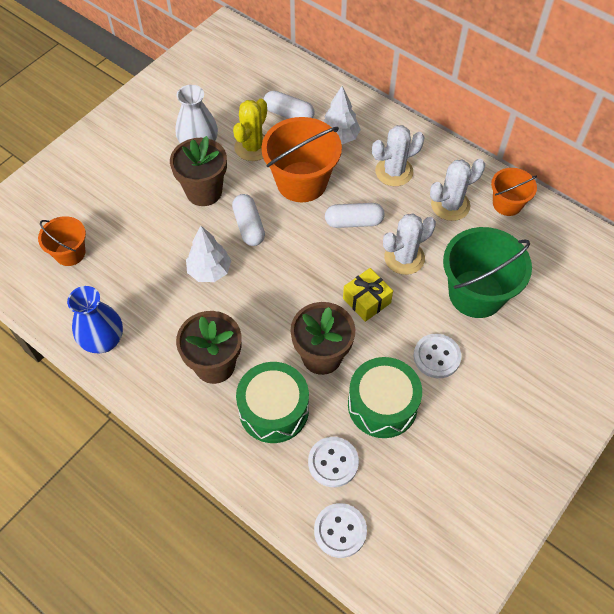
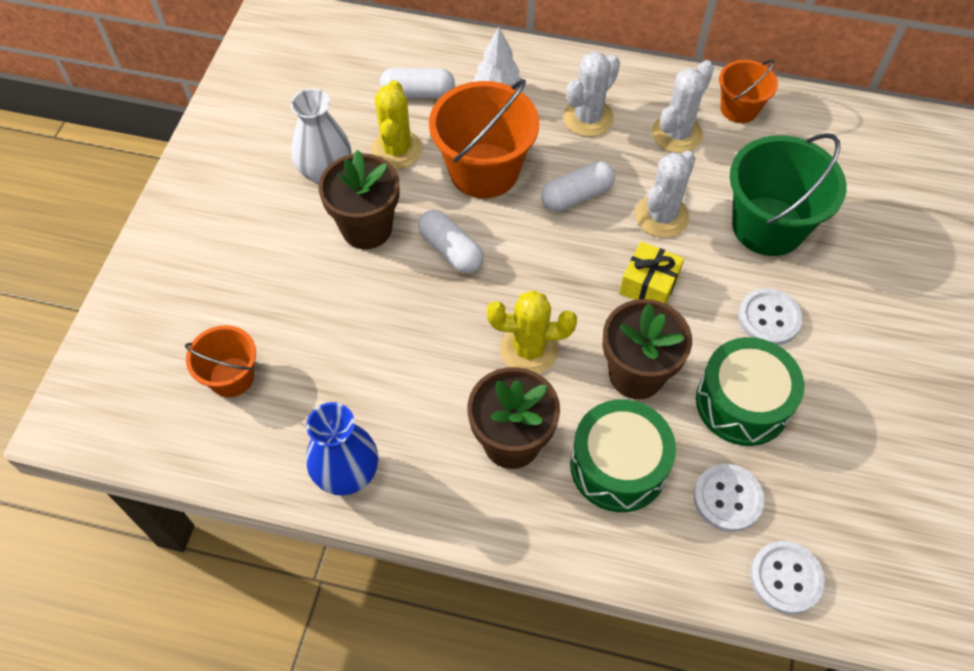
camera: 25 degrees left, 0 degrees up
(209, 271) = (434, 326): white tree -> none
(261, 311) = (529, 349): none -> yellow cactus

